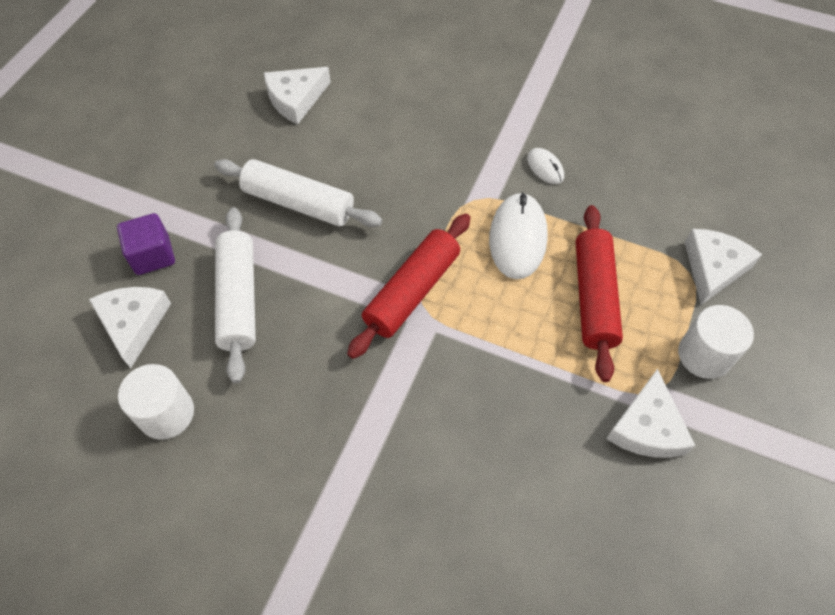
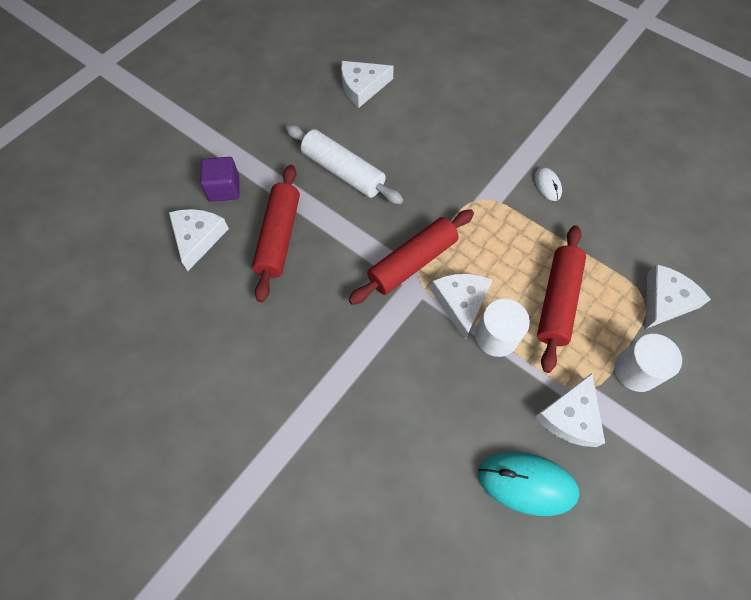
camera: 15 degrees right, 5 degrees up
(166, 413) = (205, 312): white cylinder -> white cylinder (496, 336)
(238, 299) = (279, 237): white rolling pin -> red rolling pin
(483, 325) = (461, 302): none -> white cheese
(517, 238) = (508, 238): white mouse -> none
(619, 519) = (526, 483): none -> turquoise mouse

